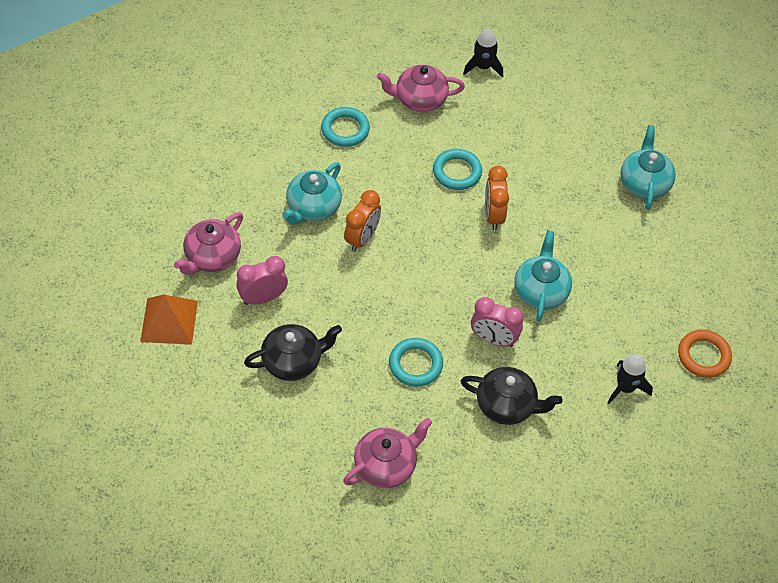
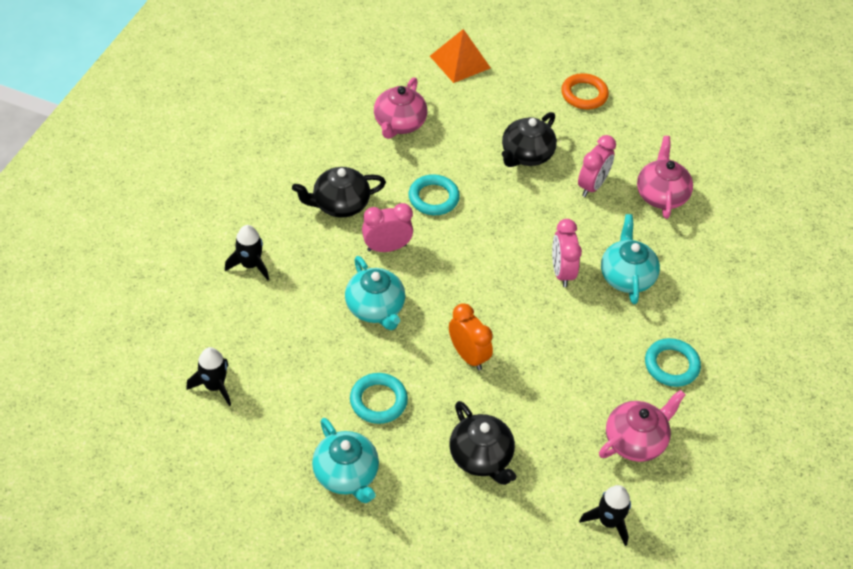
camera: 145 degrees right, 5 degrees down
(169, 321) = (641, 136): orange pyramid -> orange pyramid (460, 62)
(362, 238) = (562, 272): orange clock -> pink clock
(457, 172) = (535, 380): turquoise ring -> turquoise ring (378, 401)
(538, 145) = (481, 457): none -> black teapot
(703, 356) = (194, 326): orange ring -> orange ring (584, 94)
(711, 296) = (214, 386): none -> black rocket

